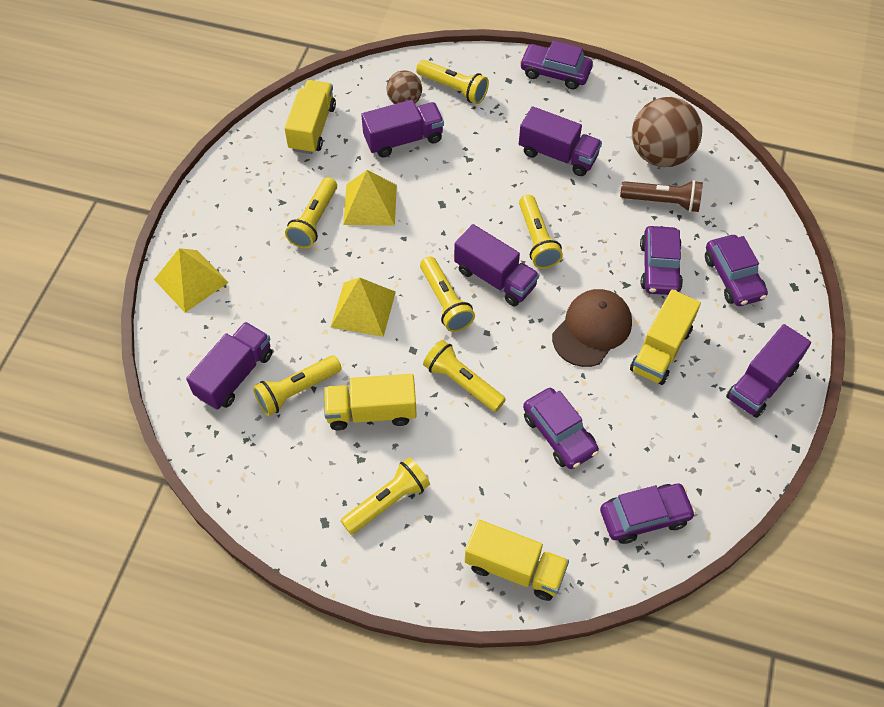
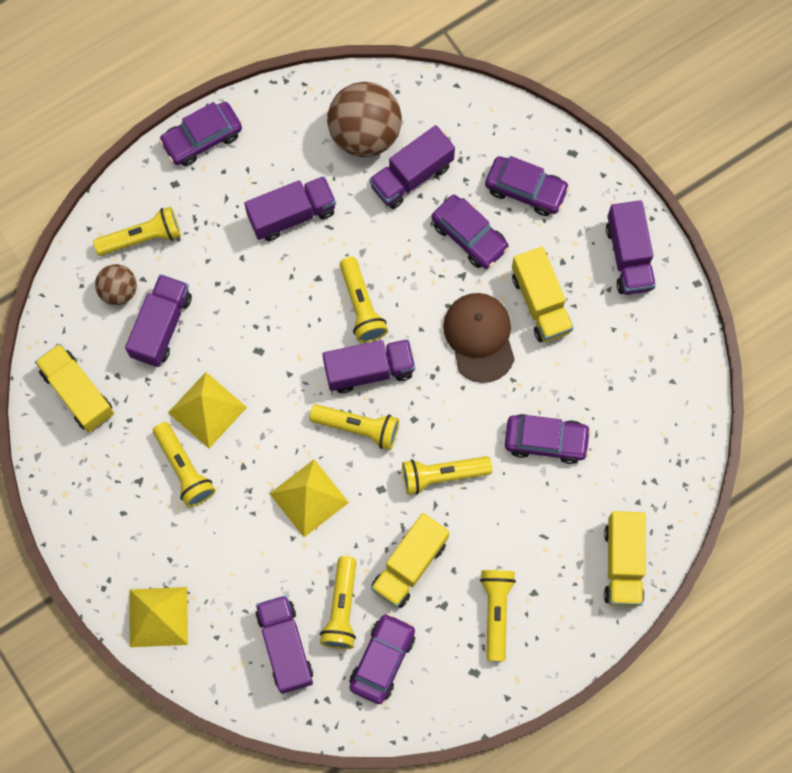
camera: 50 degrees left, 15 degrees up
(514, 568) = (623, 563): yellow truck -> yellow truck turned 120 degrees clockwise
(537, 240) = (361, 306): yellow flashlight -> yellow flashlight turned 45 degrees clockwise
(644, 516) = (659, 438): purple car -> purple car (382, 660)
(662, 202) = (411, 176): brown flashlight -> purple truck

